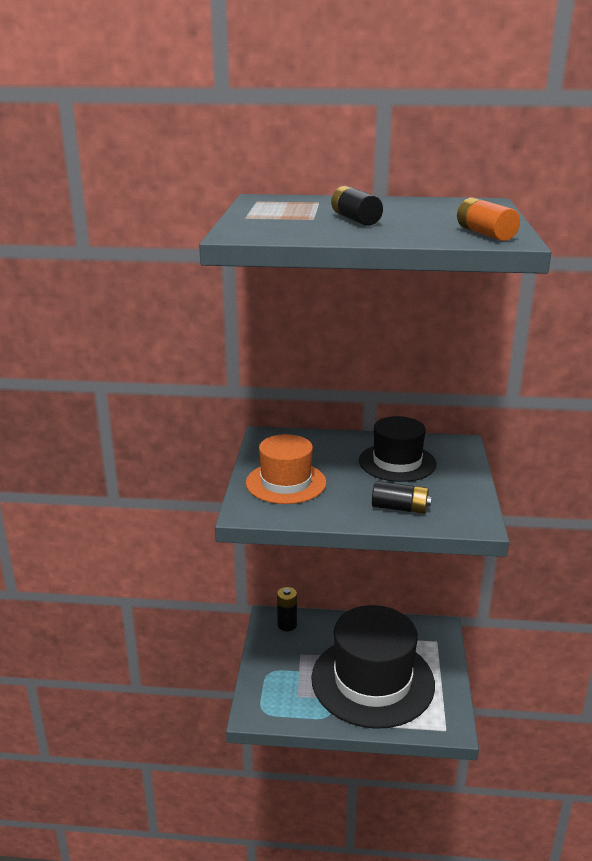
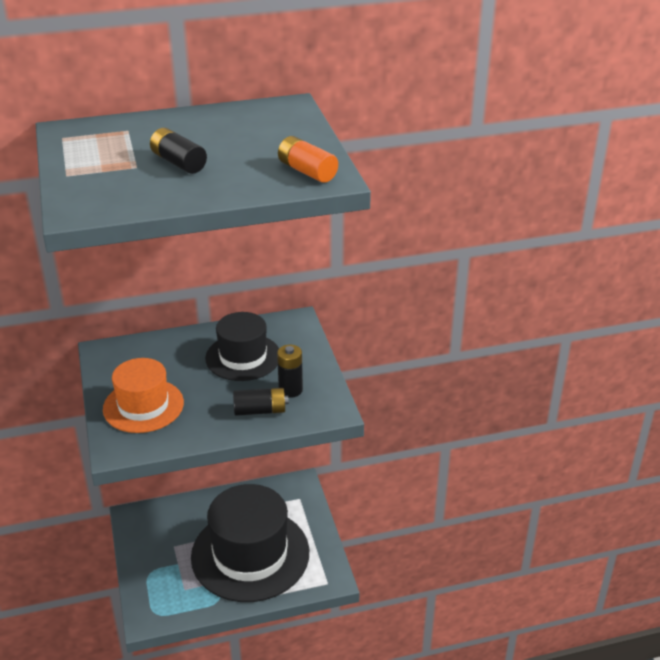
camera: 20 degrees left, 10 degrees up
(287, 625) = (151, 519): black battery -> black battery (290, 390)

